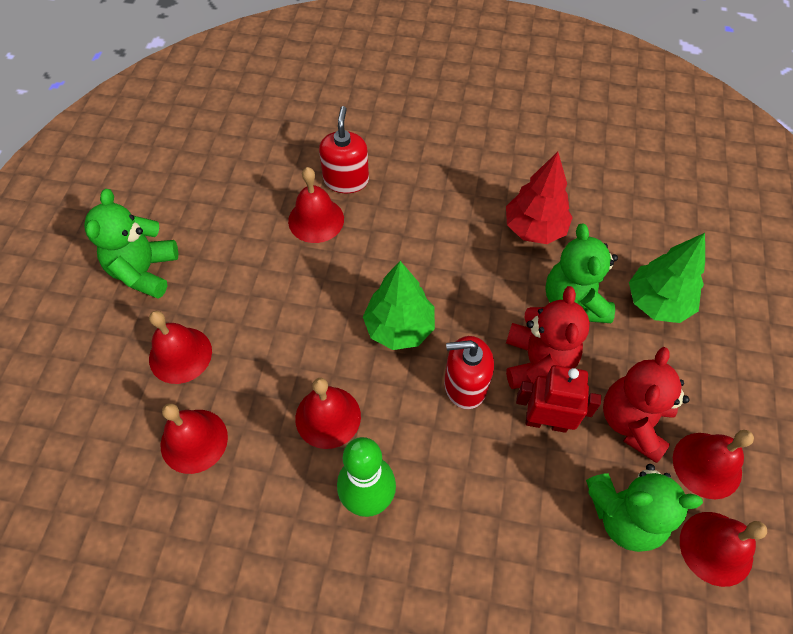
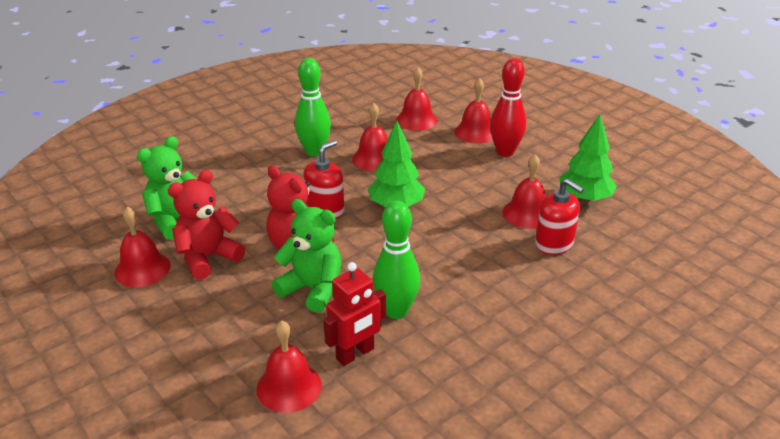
camera: 130 degrees right, 25 degrees down
(144, 271) = (553, 140): green teddy bear -> none
(207, 300) = (505, 152): none -> red bowling pin
(534, 229) = (396, 311): red tree -> green bowling pin
(546, 421) = (261, 225): red robot -> red robot (355, 354)
(633, 422) = (208, 258): red teddy bear -> red teddy bear turned 105 degrees counterclockwise
(657, 303) = (253, 331): green tree -> green tree (584, 199)
(716, 548) = (111, 240): red bell -> red bell (289, 387)

